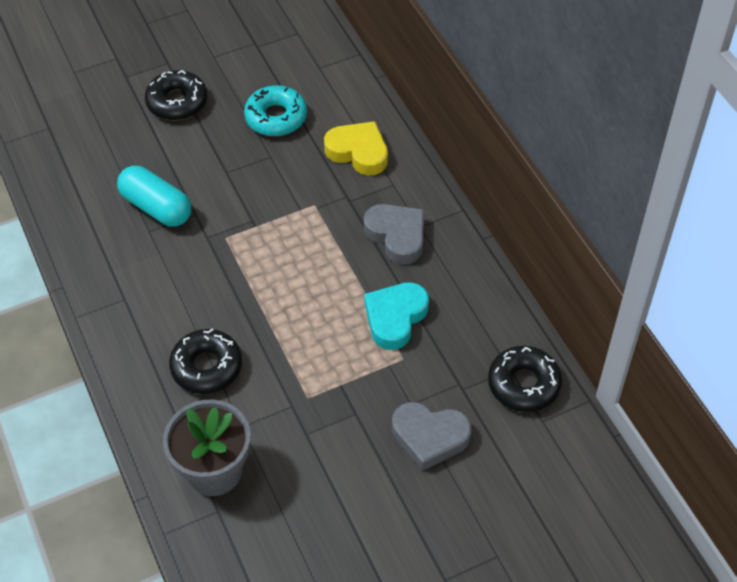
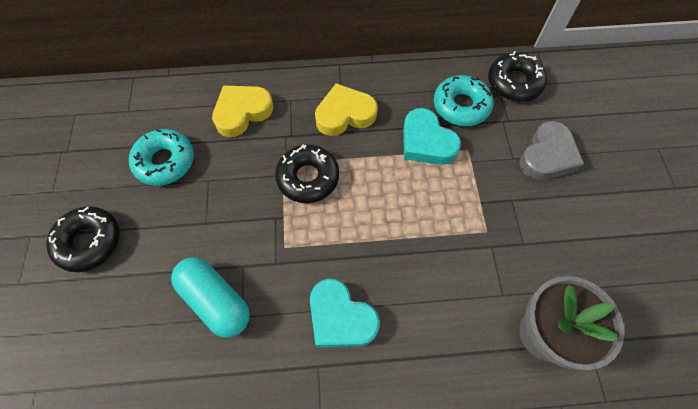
camera: 70 degrees left, 10 degrees up
(156, 207) = (215, 301): turquoise capsule -> turquoise capsule turned 75 degrees clockwise
(172, 301) = (340, 318): none -> turquoise heart
(206, 367) = (429, 307): black donut -> black donut (308, 178)
(397, 236) = (345, 114): grey heart -> yellow heart
(461, 338) = (461, 106): none -> turquoise donut

